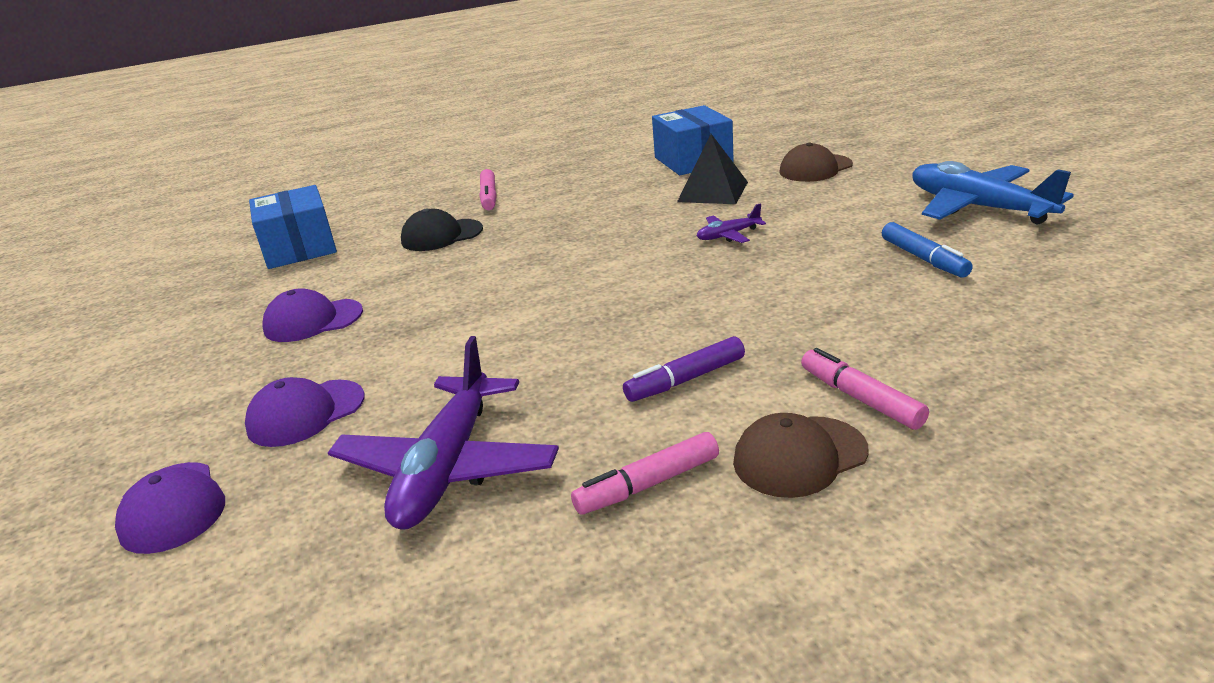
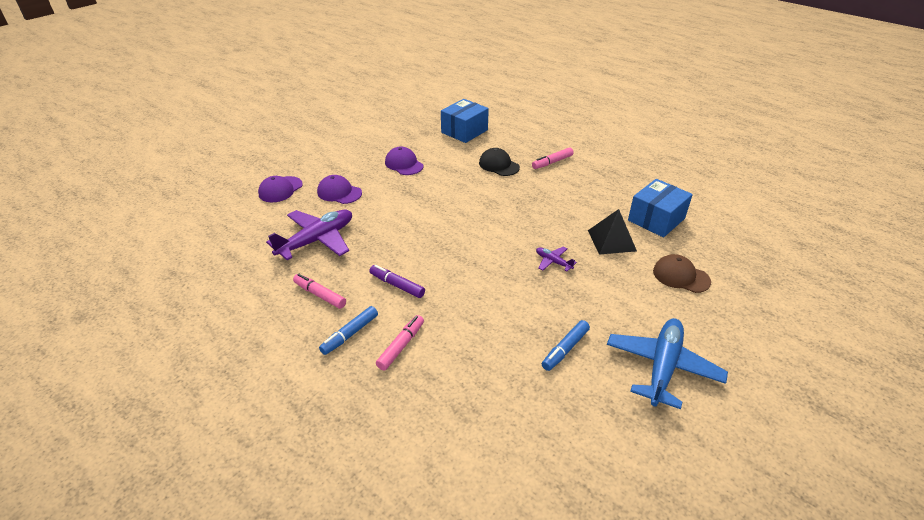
camera: 60 degrees right, 10 degrees up
(448, 467) = (317, 240): purple plane -> purple plane turned 150 degrees clockwise
(799, 456) = (350, 334): brown cap -> blue marker

